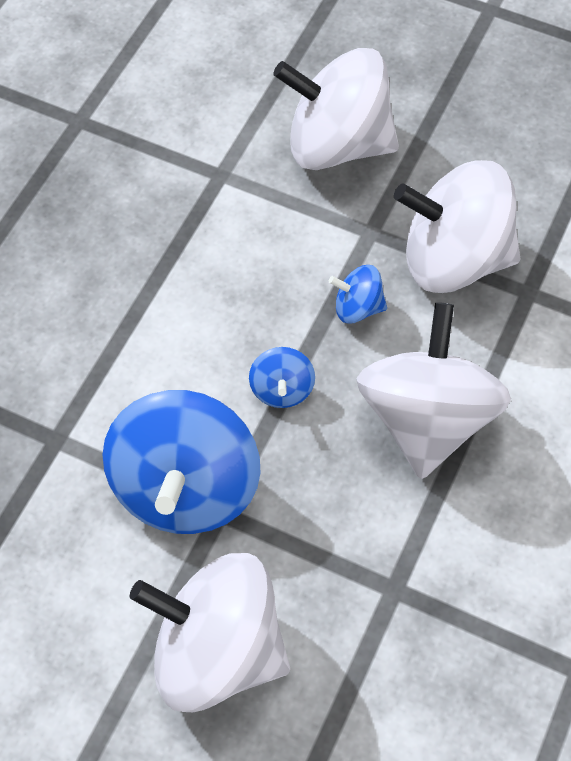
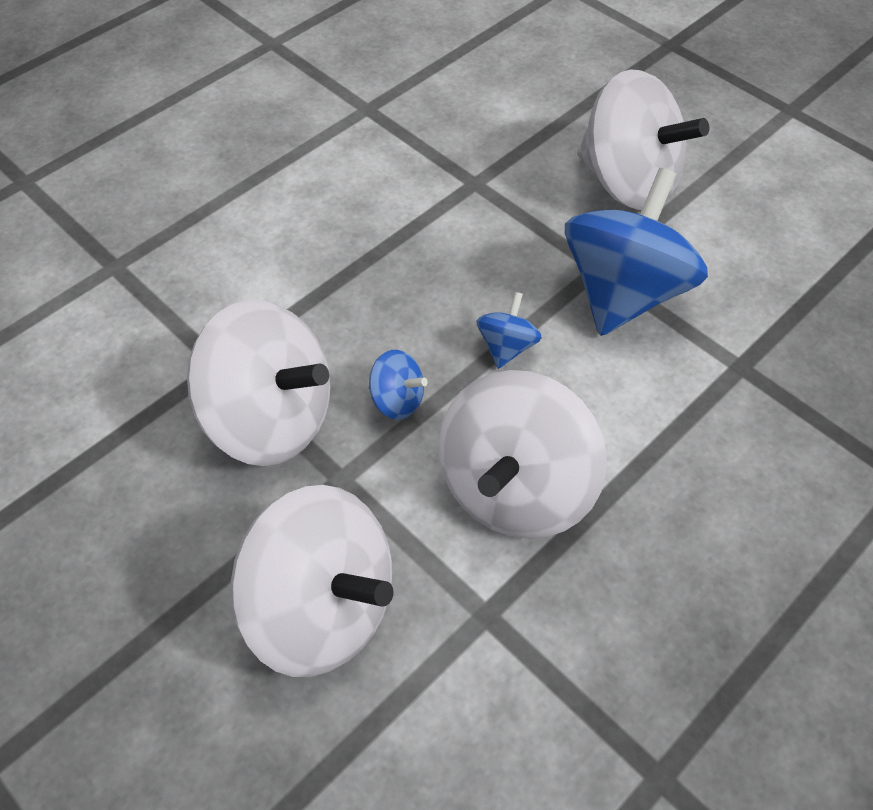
camera: 160 degrees left, 5 degrees down
(426, 419) = (384, 285): white spinning top -> white spinning top (515, 488)

